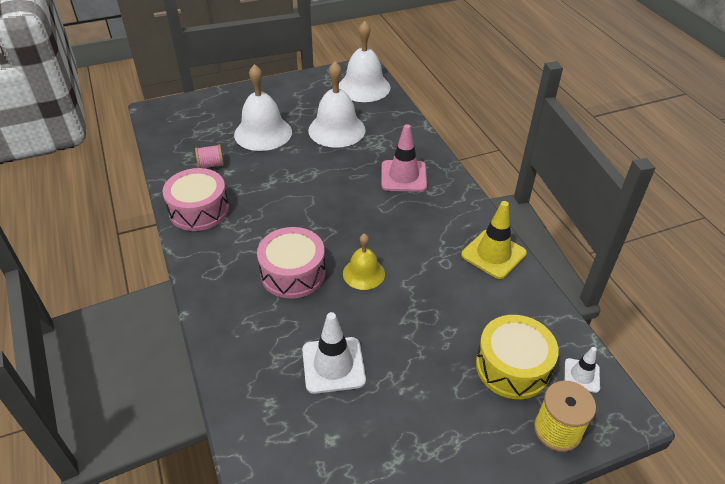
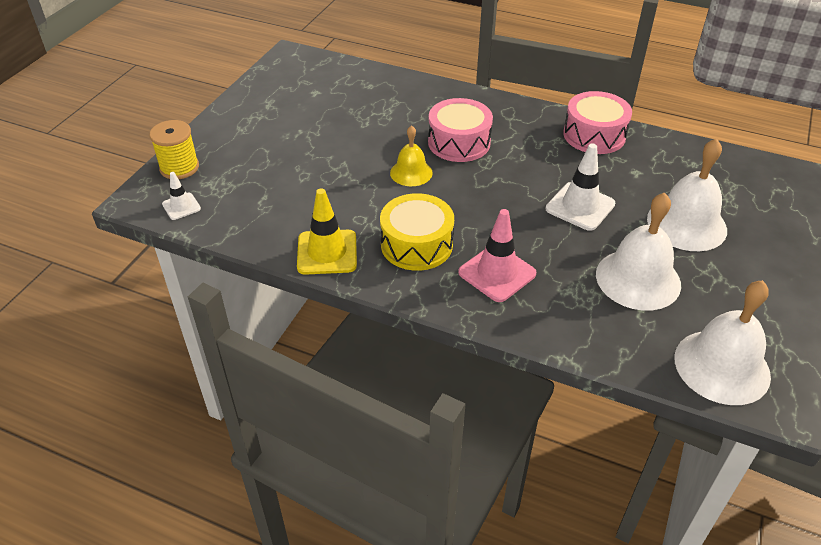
camera: 135 degrees right, 0 degrees up
(211, 165) = (658, 168): pink spool -> none
(333, 365) = (357, 117): white traffic cone -> white traffic cone (580, 206)
(512, 366) = (237, 182): yellow drum -> yellow drum (416, 245)

